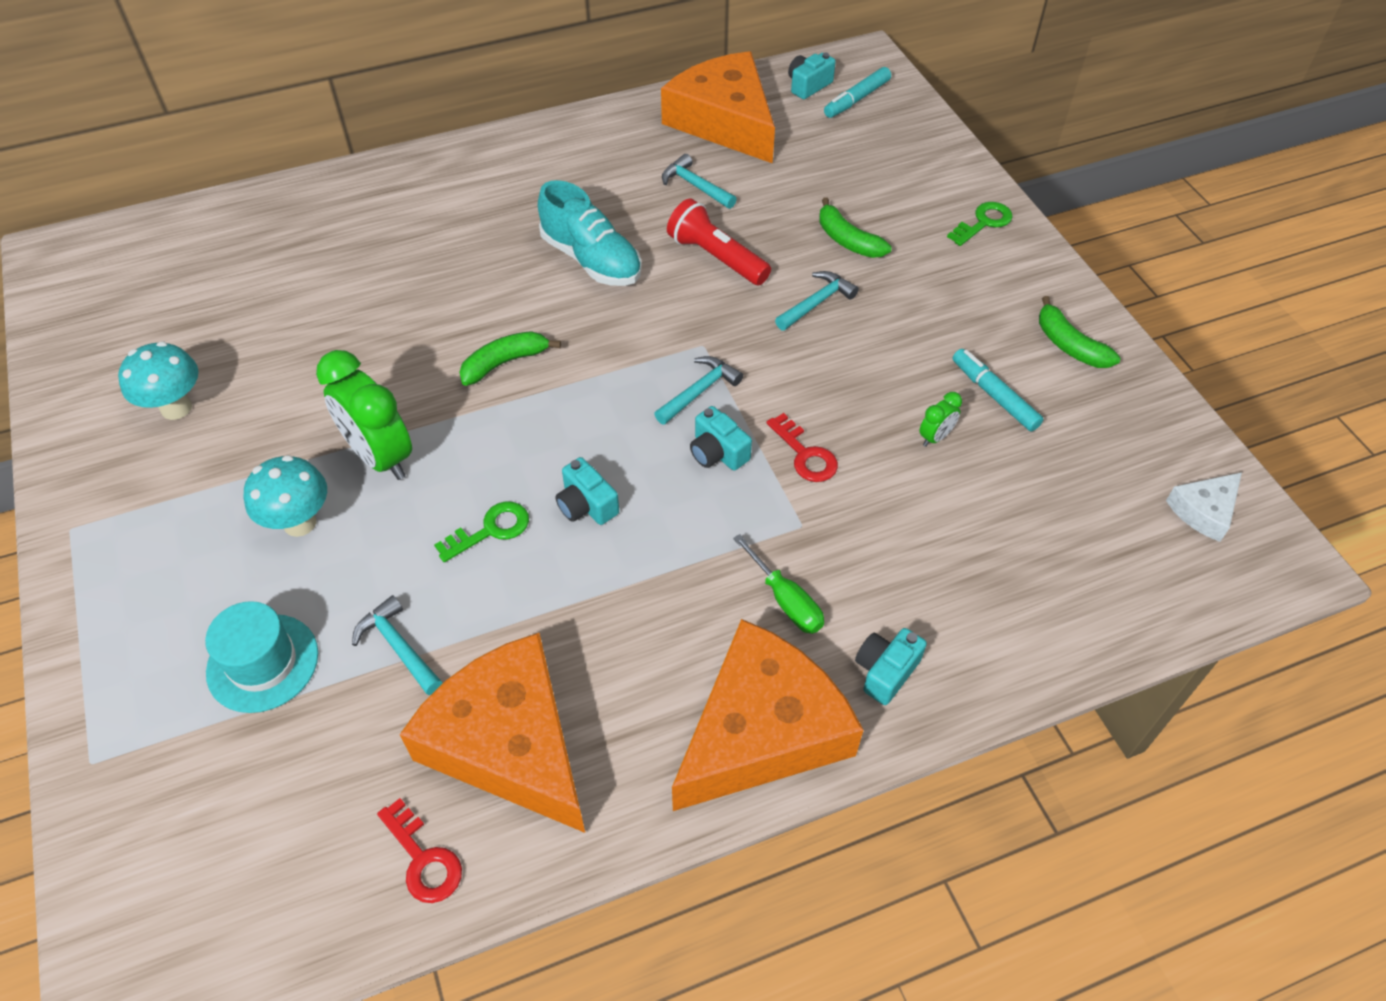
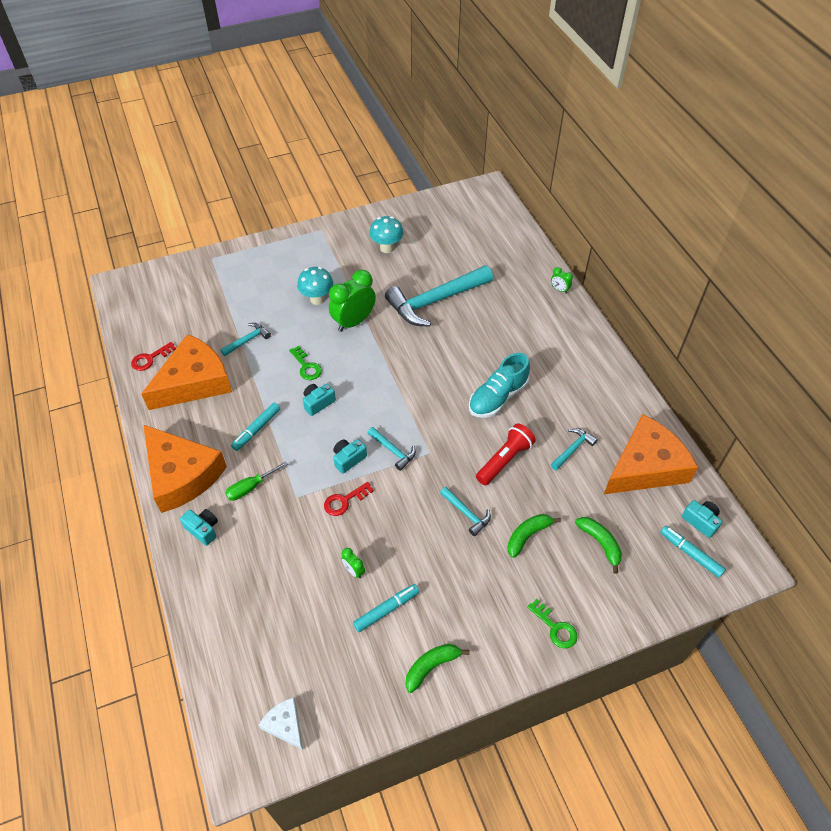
camera: 90 degrees right, 0 degrees up
(263, 663) = (247, 298): turquoise hat -> none
(351, 333) = (435, 301): none -> turquoise hammer
(363, 176) = (559, 290): none -> green clock
(504, 363) = (415, 363): green banana -> green banana (600, 543)
(647, 603) = (257, 429): none -> turquoise marker

